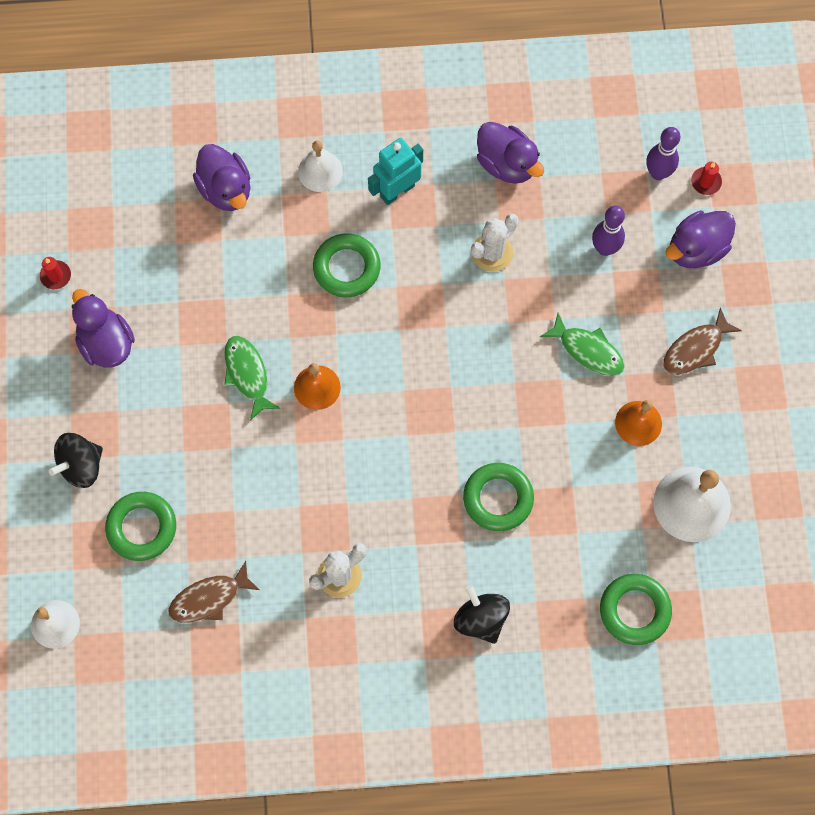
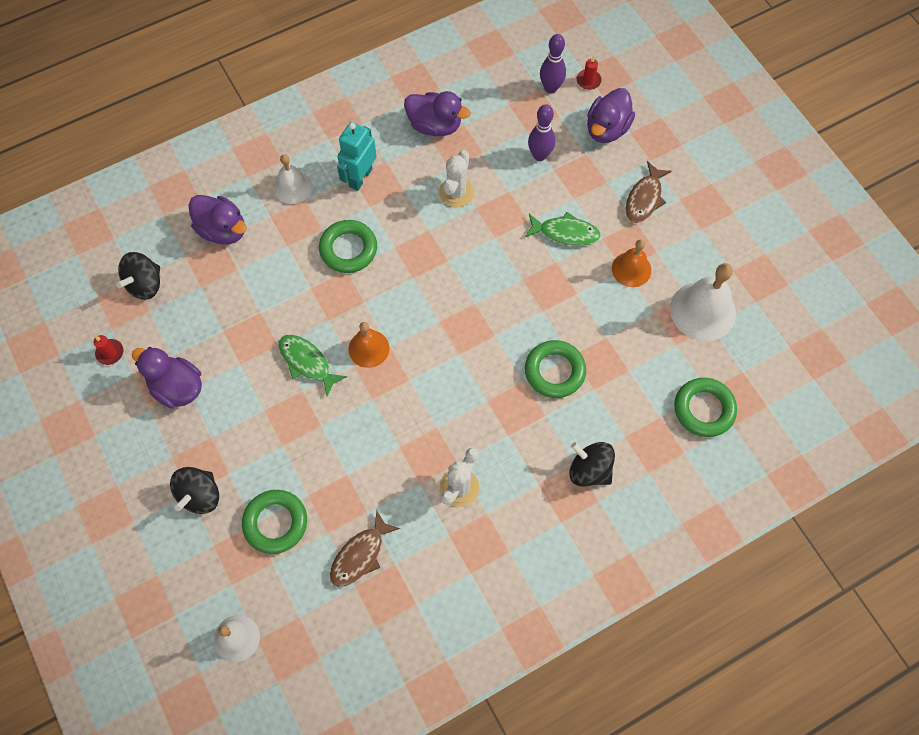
camera: 25 degrees left, 5 degrees down
(121, 216) = (145, 284): none -> black spinning top

